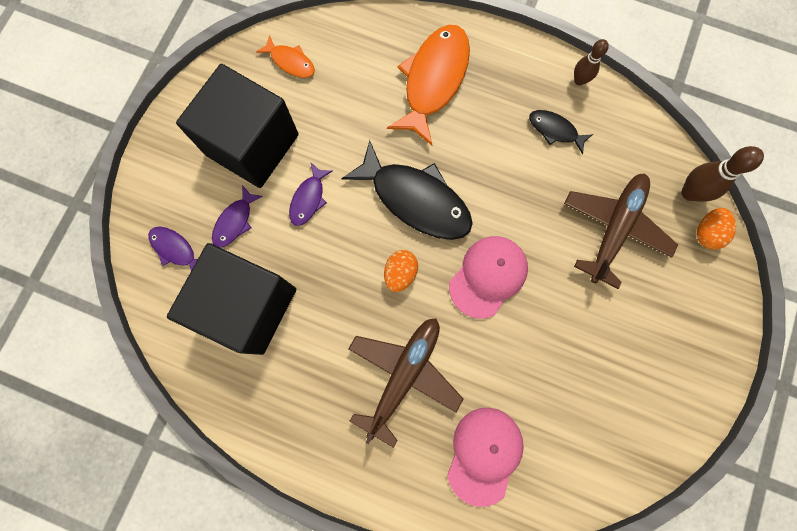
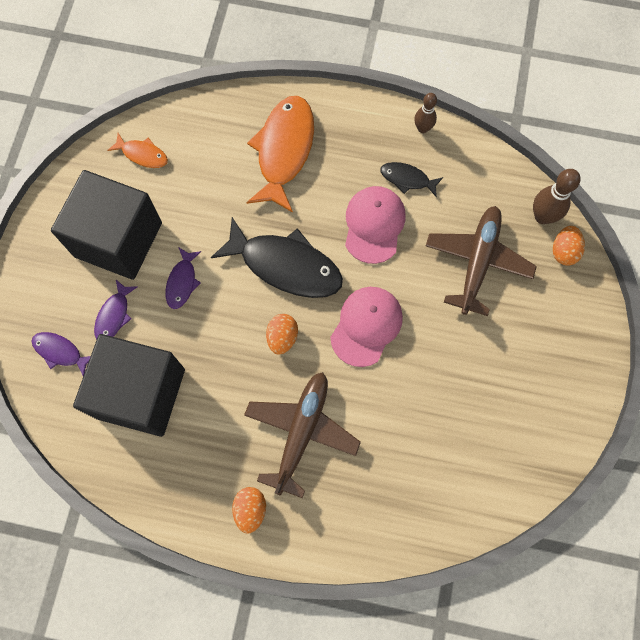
camera: 10 degrees left, 5 degrees down
(338, 446) = (250, 509): none -> orange egg
(484, 454) = (390, 492): pink cap -> pink cap (374, 225)

